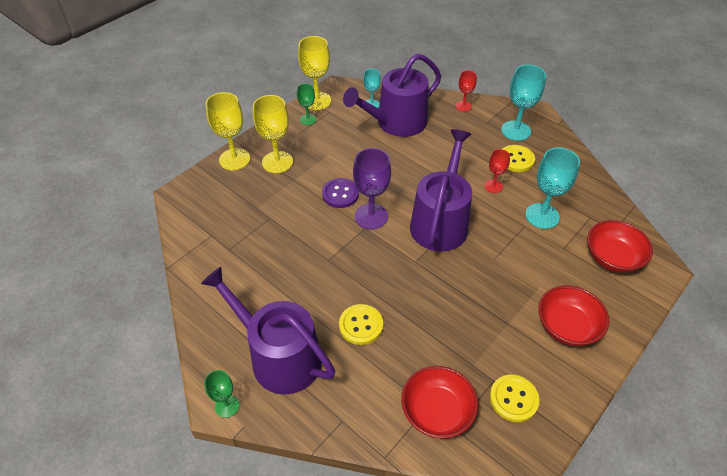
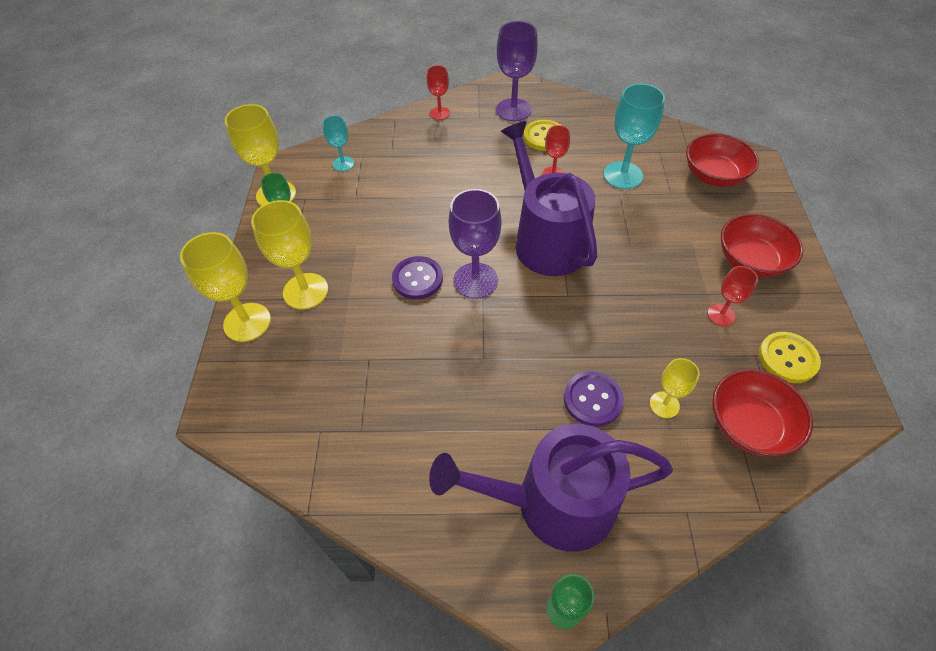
camera: 40 degrees left, 5 degrees up
(361, 325) = (592, 399): yellow button -> purple button
(396, 123) = (392, 168): purple watering can -> none
(399, 360) = (664, 404): none -> yellow goblet
(500, 342) = (721, 315): none -> red goblet
(516, 131) = (513, 110): turquoise goblet -> purple goblet

